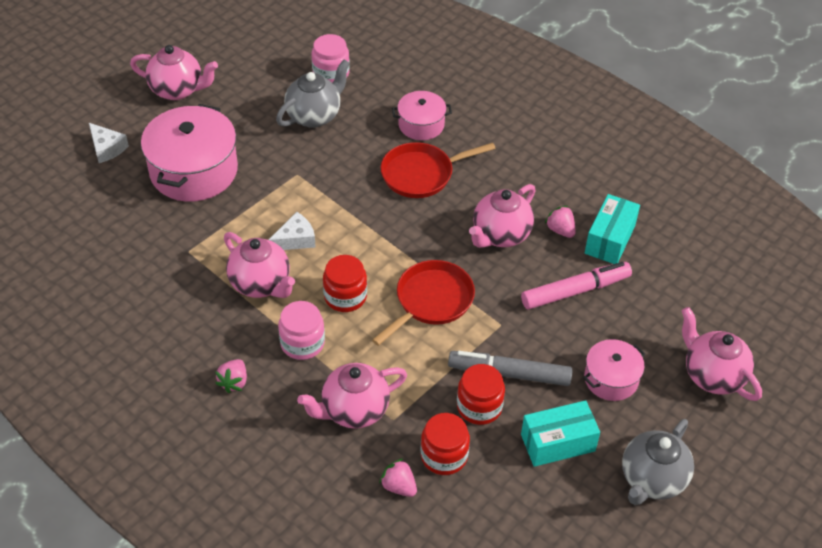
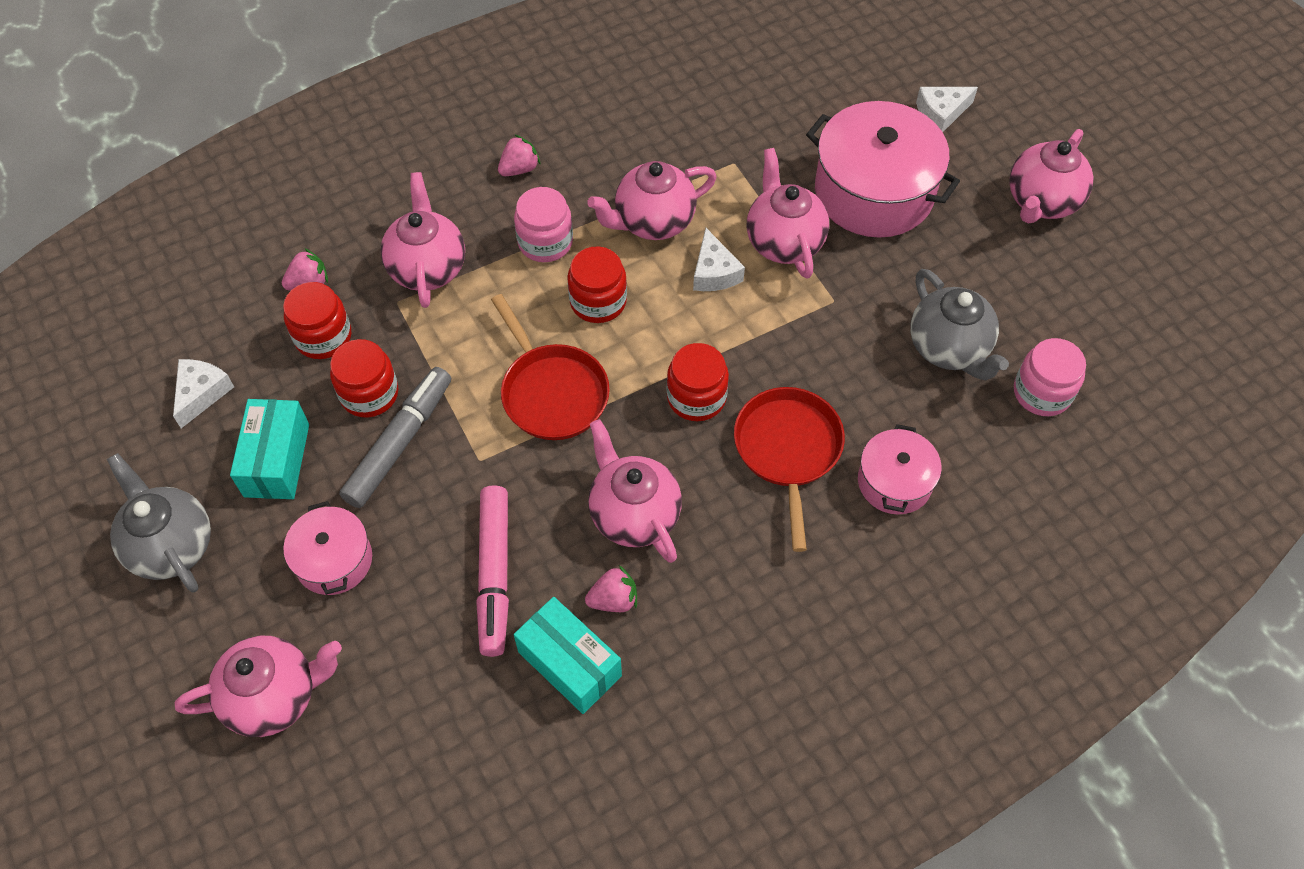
camera: 110 degrees right, 10 degrees up
(234, 382) = (519, 169): pink strawberry -> pink strawberry turned 105 degrees clockwise
(255, 208) = (783, 242): none -> pink teapot
(402, 225) = (696, 397): none -> red jar
(528, 518) = (201, 393): none -> white cheese

